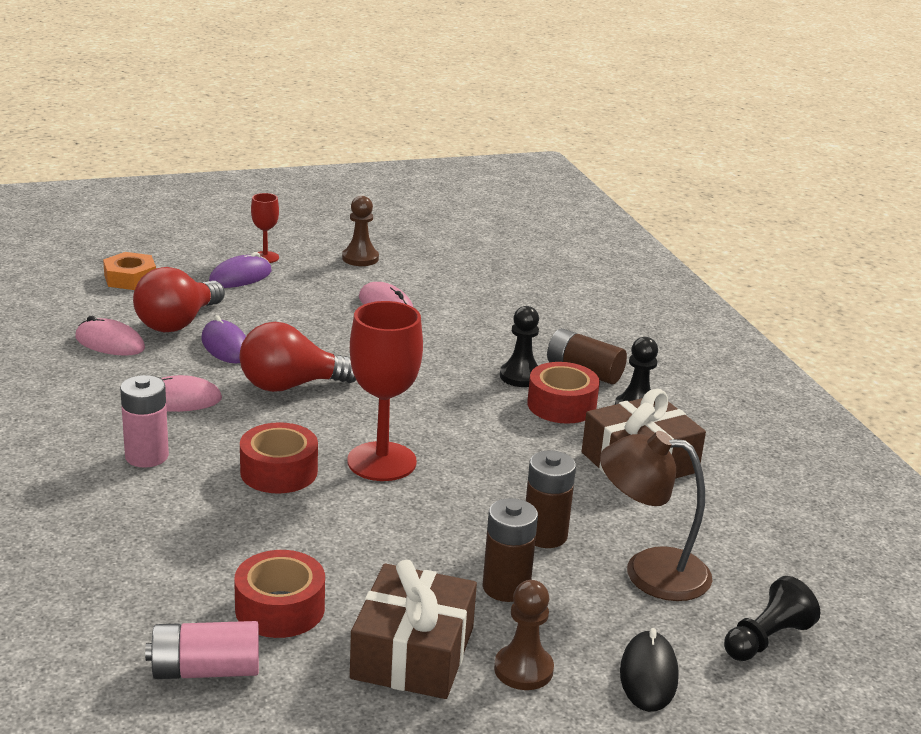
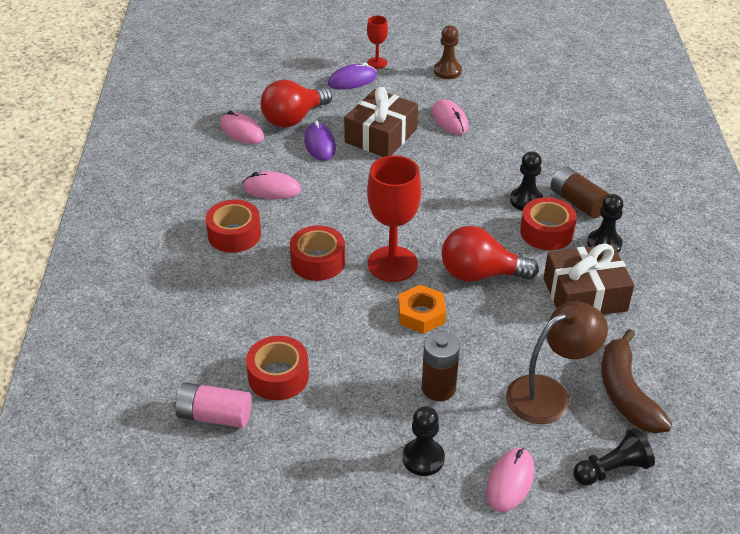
camera: 20 degrees right, 15 degrees up
(130, 278) = (274, 73): orange nut -> orange nut (421, 314)
(146, 456) = (234, 234): pink battery -> red tape
(291, 386) = (353, 186): red light bulb -> red light bulb (480, 274)
(412, 653) = (353, 429): brown gift -> brown gift (381, 136)
(523, 669) = (423, 458): brown pawn -> black pawn
(544, 535) = (485, 348): brown battery -> none
(648, 675) = (510, 481): black mouse -> pink mouse
(649, 571) = (549, 394): brown lamp -> brown lamp turned 120 degrees clockwise
(740, 556) = (626, 393): none -> brown banana

